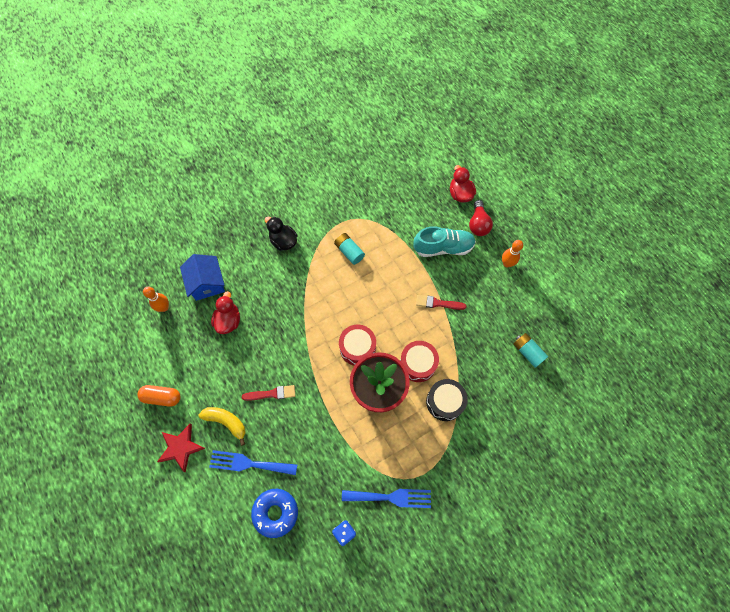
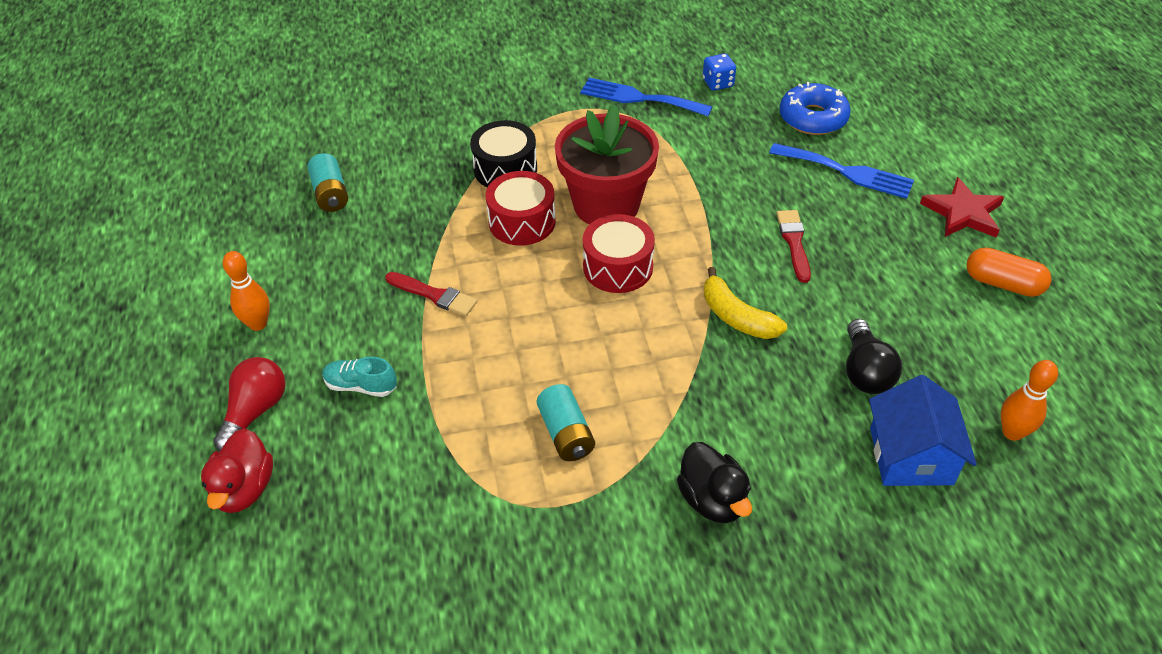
camera: 160 degrees left, 20 degrees down
(226, 422) = (881, 225): yellow banana -> yellow banana (736, 317)
(228, 320) = (865, 371): red duck -> black light bulb
(272, 394) = (794, 242): red brush -> red brush turned 75 degrees clockwise
(443, 248) = (361, 386): turquoise shoe -> turquoise shoe, size x0.55

